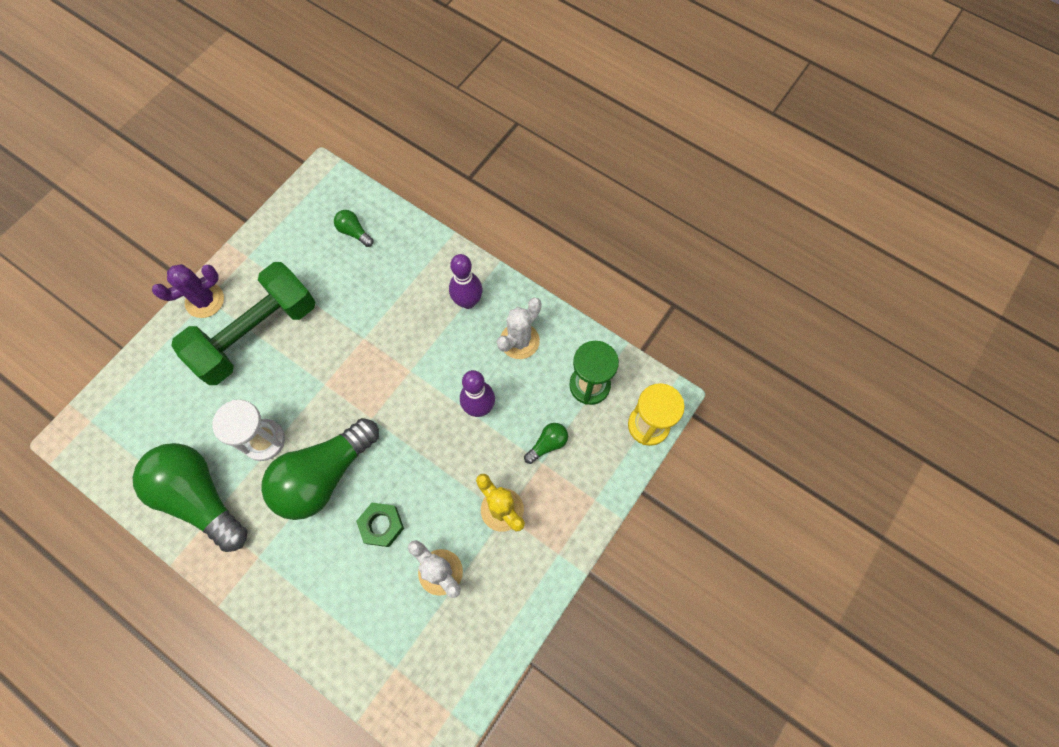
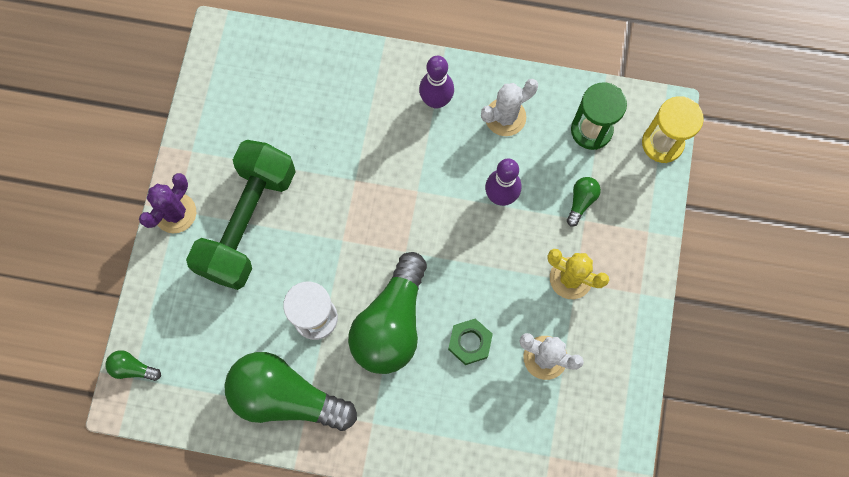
camera: 25 degrees left, 5 degrees up
(354, 232) = (286, 80): green light bulb -> green light bulb (133, 368)
(519, 341) = (505, 117): white cactus -> white cactus turned 45 degrees clockwise

